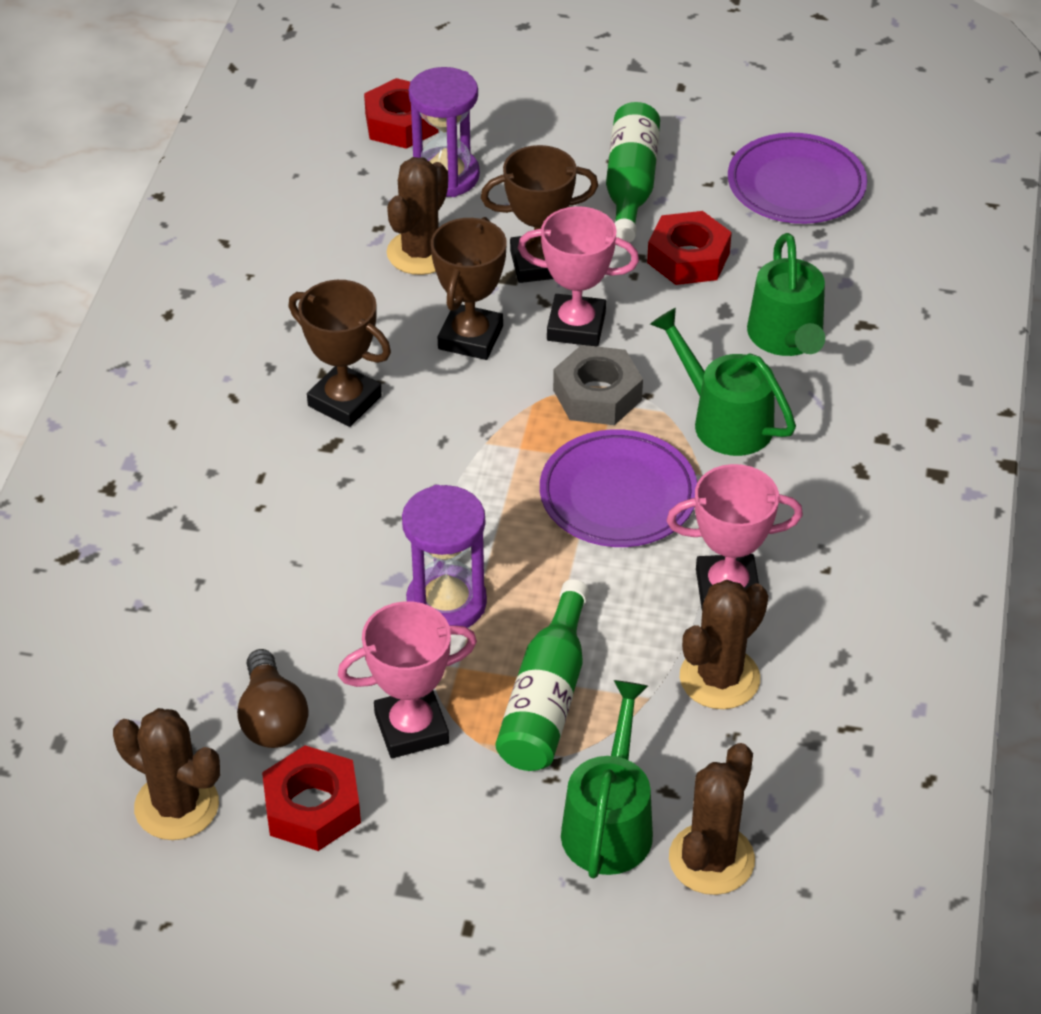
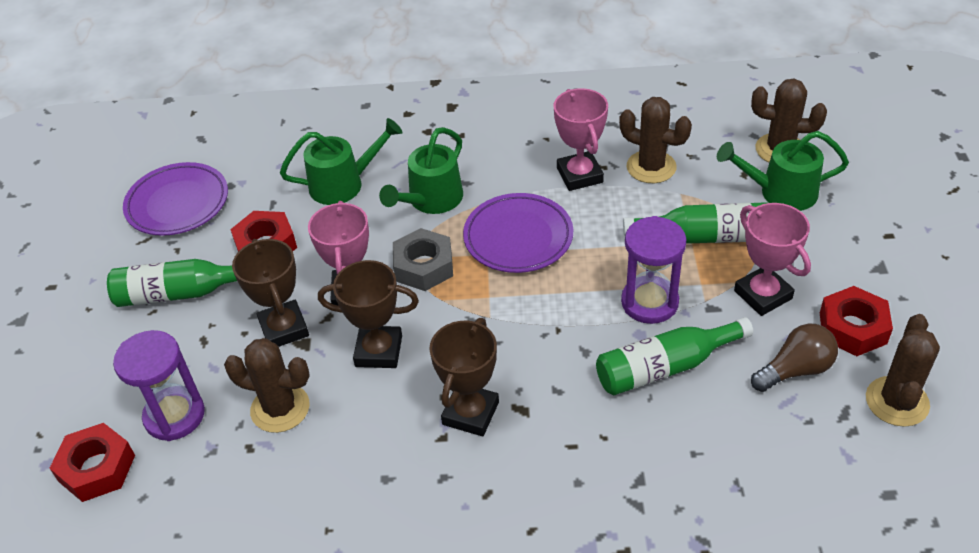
camera: 100 degrees left, 0 degrees up
(334, 589) = (665, 367): none -> green bottle

